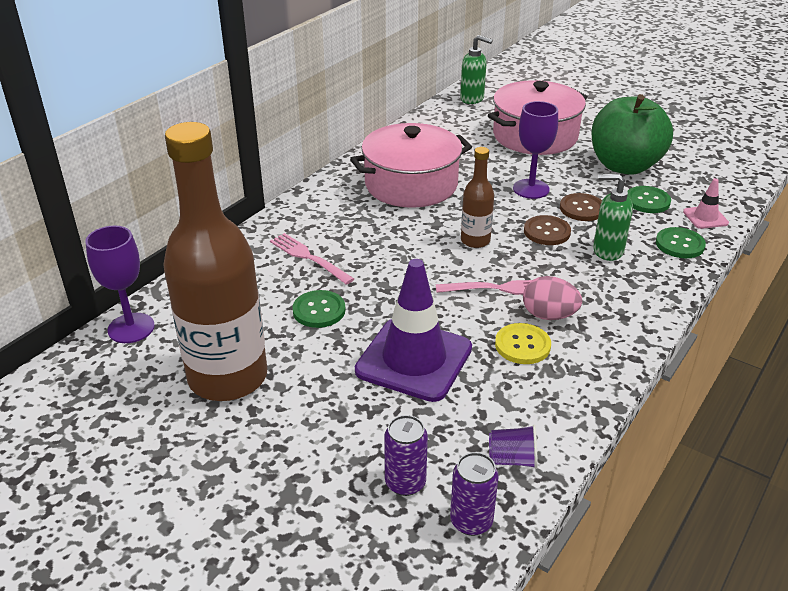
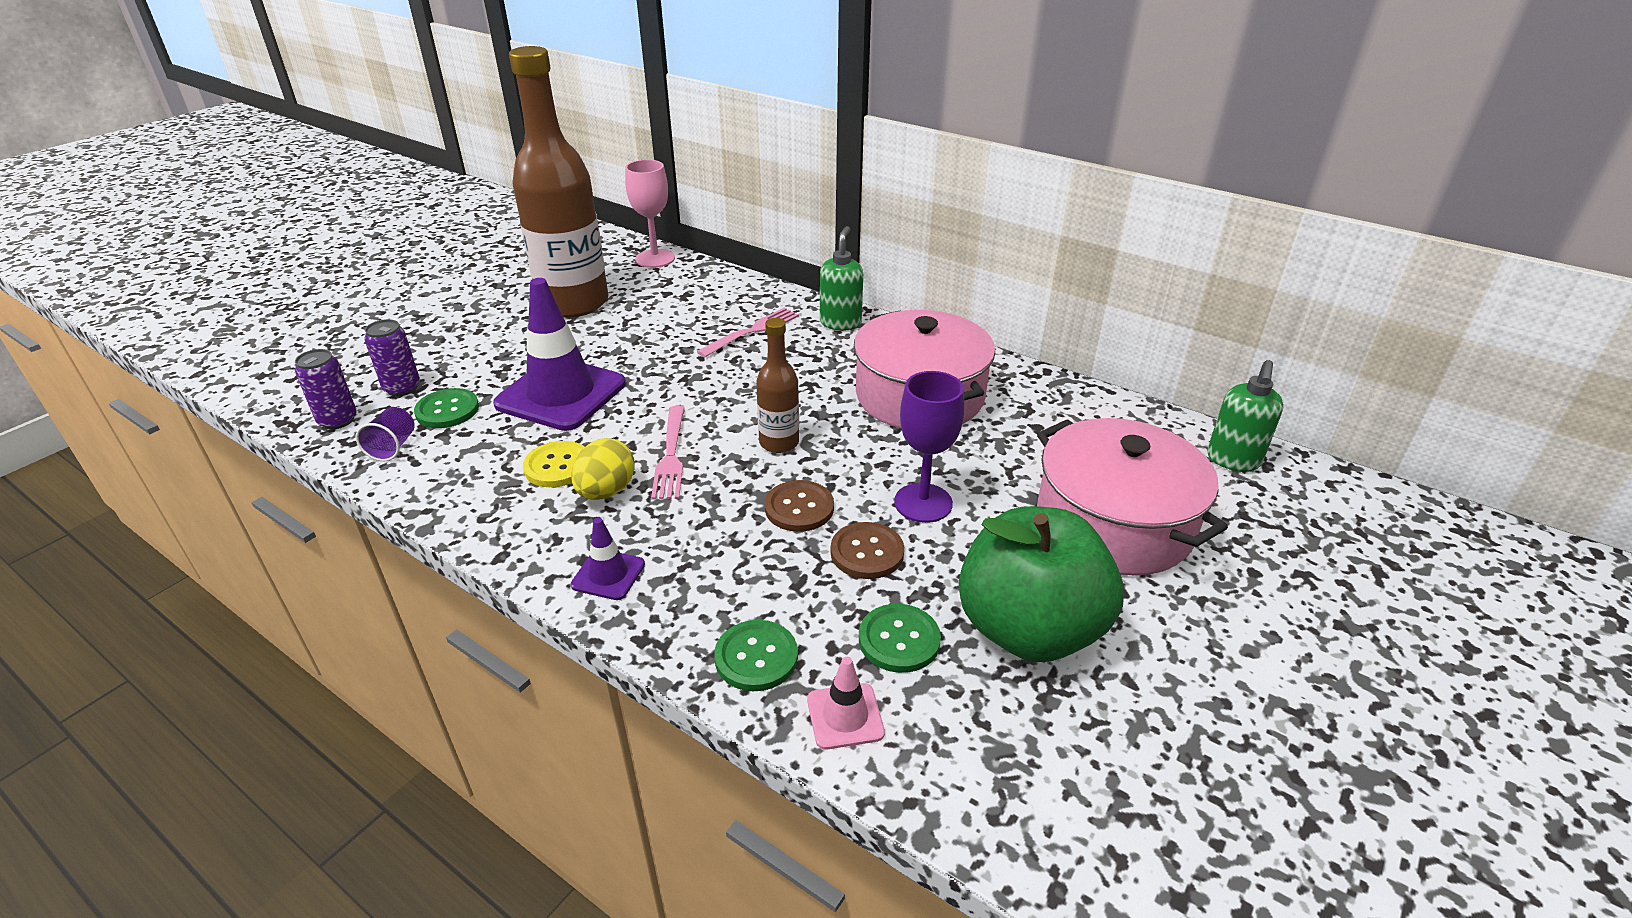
camera: 90 degrees right, 0 degrees up
(131, 328) = (655, 258): purple goblet -> pink goblet
(319, 310) = (657, 340): green button -> green button (447, 410)
(549, 315) = (606, 491): pink egg -> yellow egg
(607, 251) = (744, 565): green soap dispenser -> green soap dispenser (840, 323)
(635, 304) = (608, 575): none -> purple traffic cone

